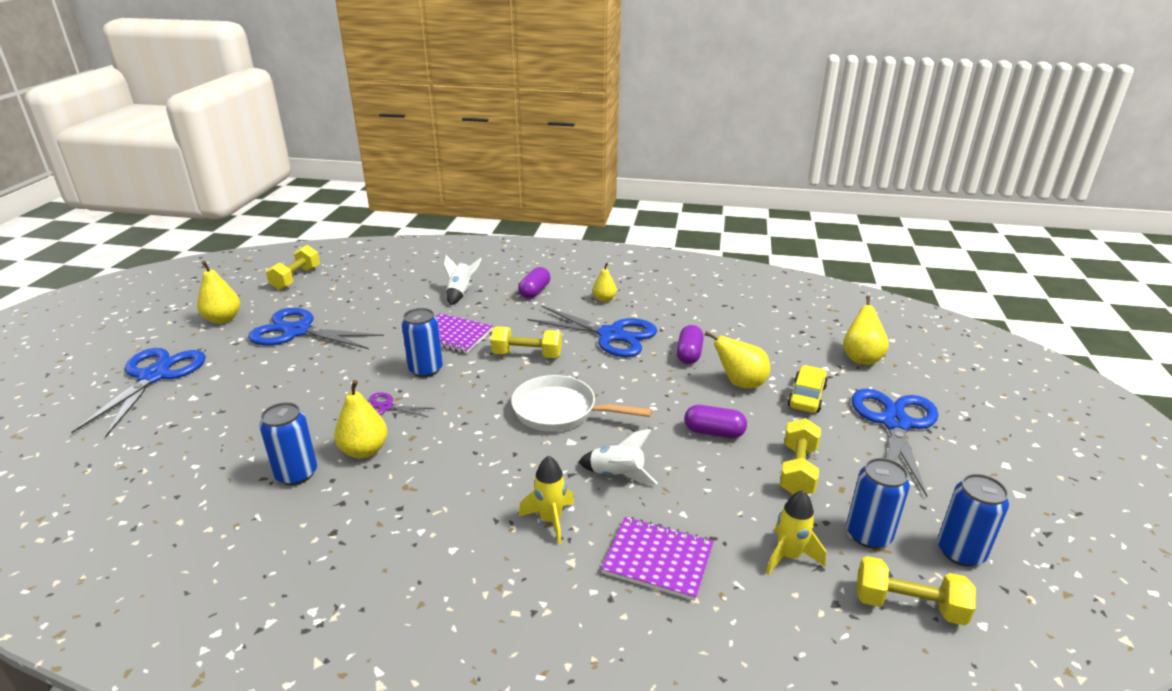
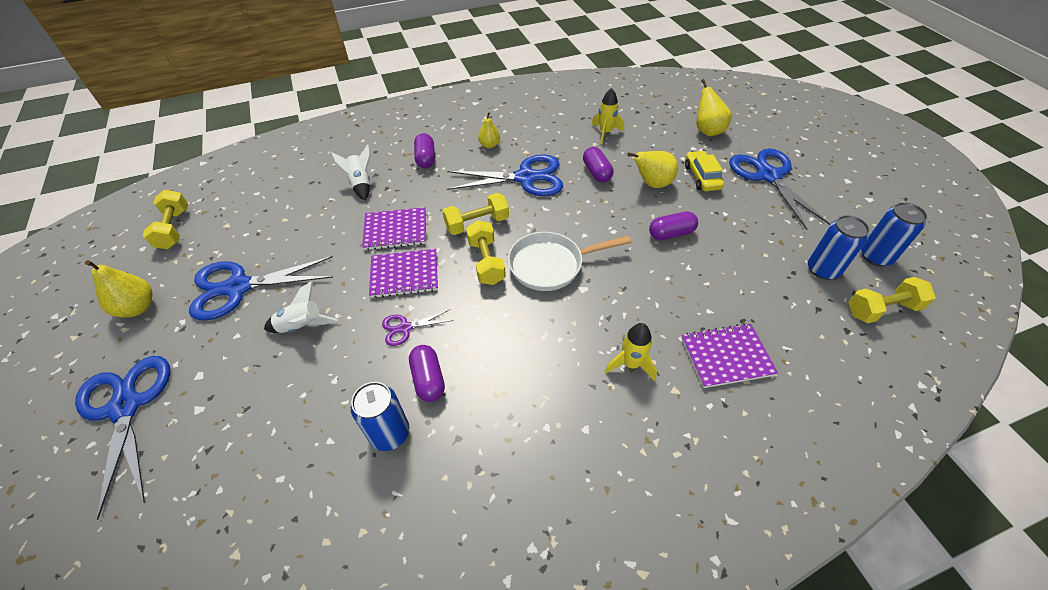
camera: 30 degrees left, 20 degrees up
(364, 451) = (428, 379): yellow pear -> purple capsule
(426, 369) = (404, 274): blue can -> purple notebook
(617, 475) = (641, 302): white rocket -> white rocket (302, 326)
(789, 556) = (796, 310): yellow rocket -> yellow rocket (605, 133)
(797, 470) = (746, 240): yellow dumbbell -> yellow dumbbell (486, 262)

